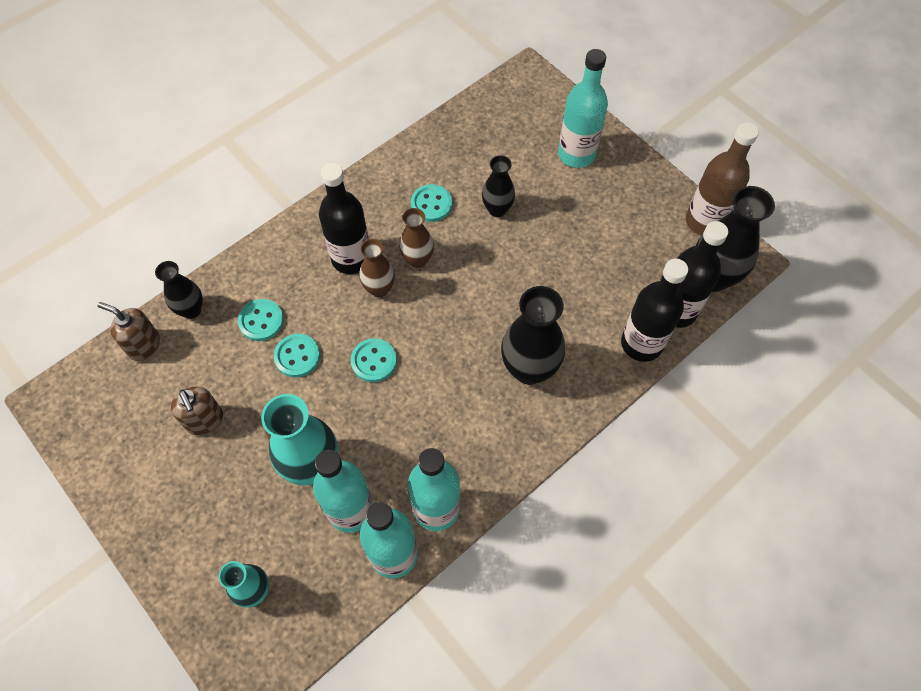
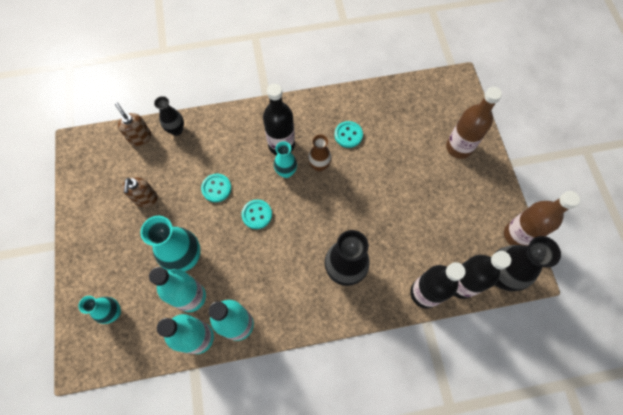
camera: 30 degrees right, 5 degrees up
(261, 321) = (209, 156): turquoise button -> none
(379, 289) = (286, 172): brown vase -> turquoise vase
(497, 209) = (386, 158): black vase -> none
(576, 154) = (459, 147): turquoise bottle -> brown bottle

